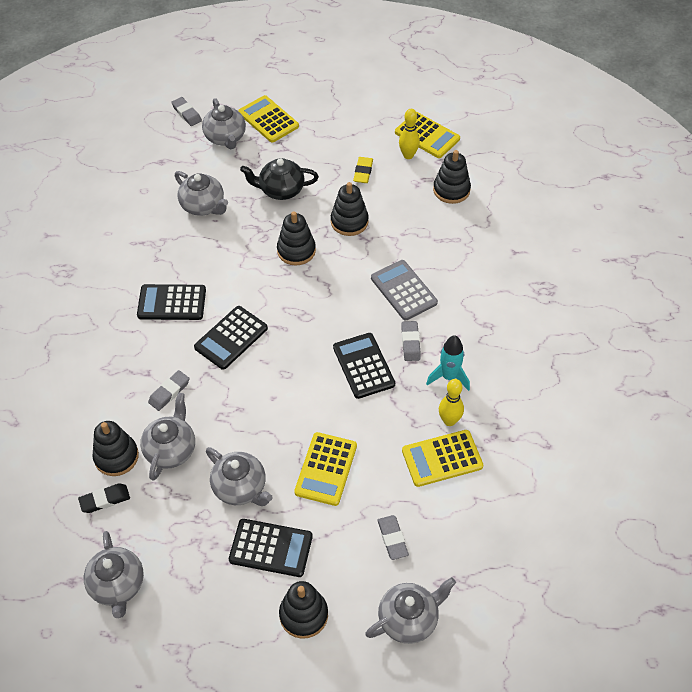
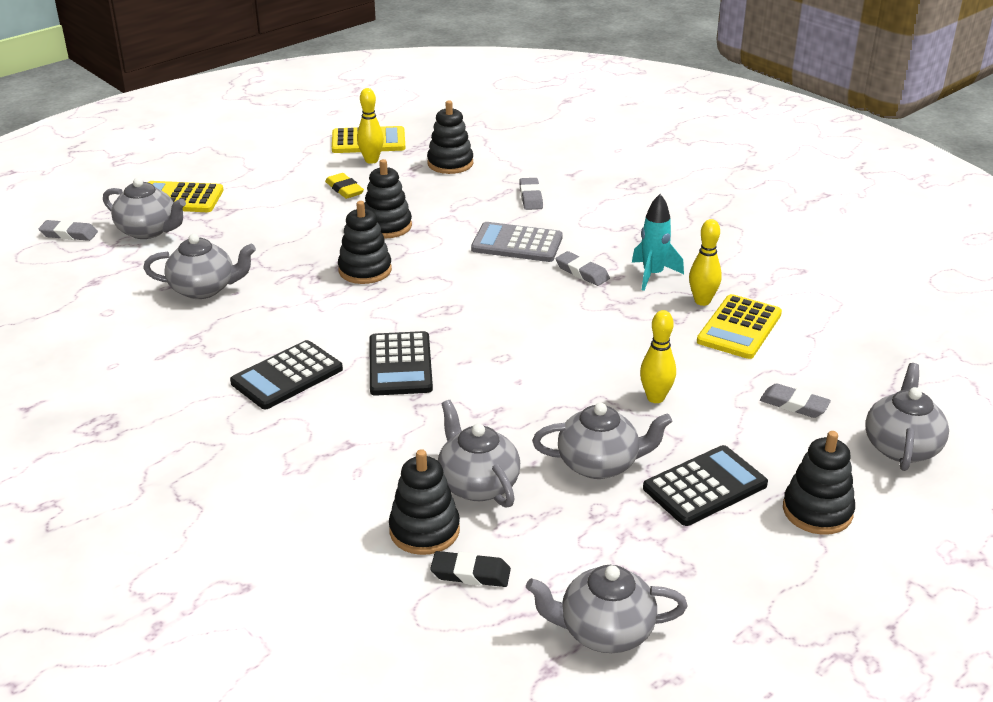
camera: 45 degrees left, 20 degrees down
(105, 500) = (470, 573): black eraser -> black eraser turned 75 degrees clockwise
(117, 585) = (604, 631): grey teapot -> grey teapot turned 150 degrees clockwise
(169, 392) = (399, 443): grey eraser -> grey eraser (530, 197)
(281, 190) = (276, 238): black teapot -> none
(326, 469) = (655, 398): yellow calculator -> yellow bowling pin
(363, 366) = (567, 310): black calculator -> none

